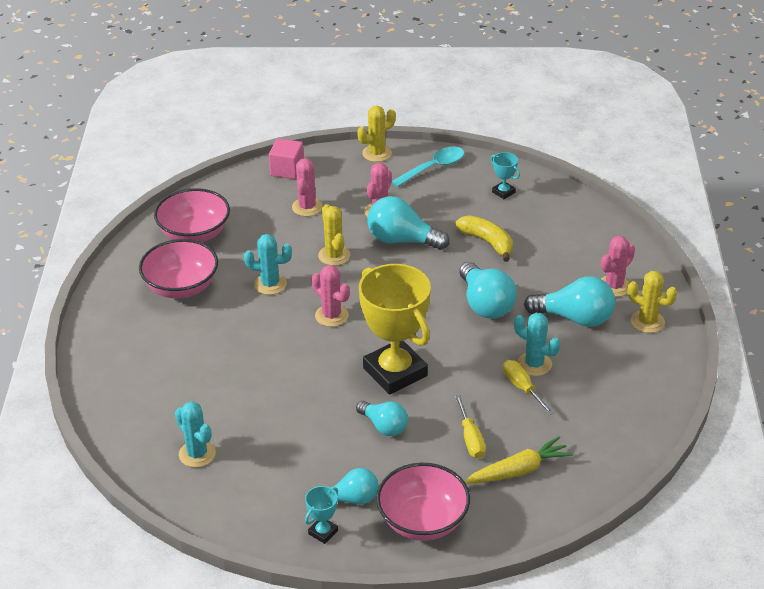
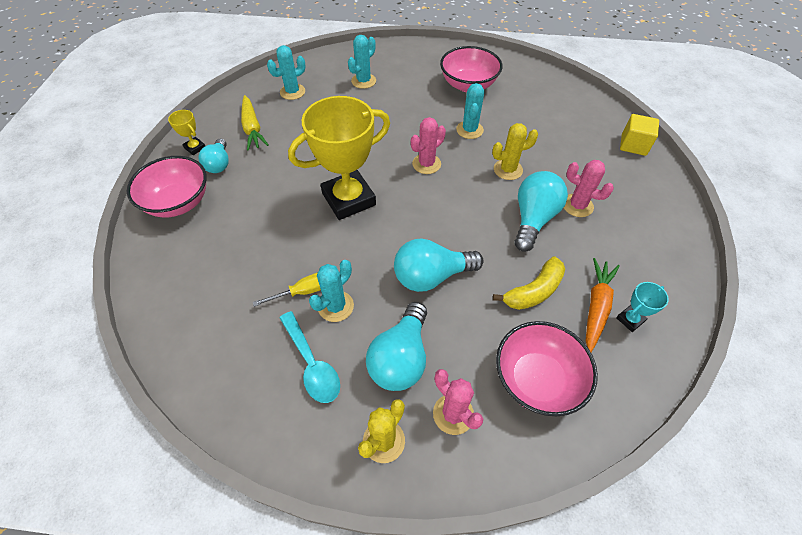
camera: 95 degrees right, 15 degrees up
(172, 384) = (363, 81): none -> turquoise cactus
(194, 234) = (533, 91): pink bowl -> pink bowl (537, 379)
(287, 170) = (633, 145): pink cube -> yellow cube
(307, 207) = (578, 156): pink cactus -> none
(323, 532) = (195, 148): turquoise trophy -> yellow trophy
(377, 153) = (678, 210): yellow cactus -> none
(384, 426) = (287, 187): turquoise light bulb -> none
(433, 168) = (664, 256): turquoise spoon -> turquoise spoon (312, 364)
(470, 438) = (254, 242): yellow screwdriver -> none
(495, 209) = (596, 307): none -> orange carrot
(519, 470) = (203, 273): yellow carrot -> yellow carrot (252, 128)

